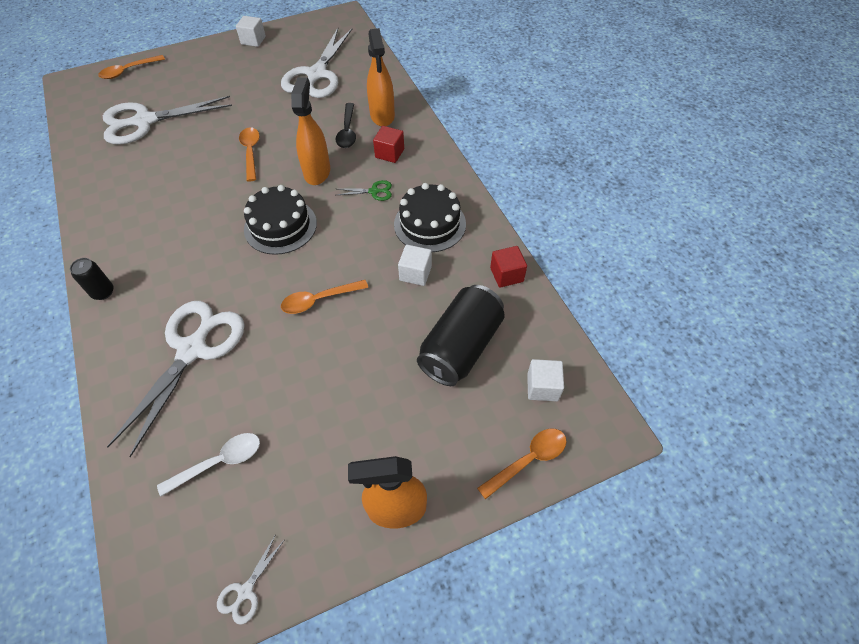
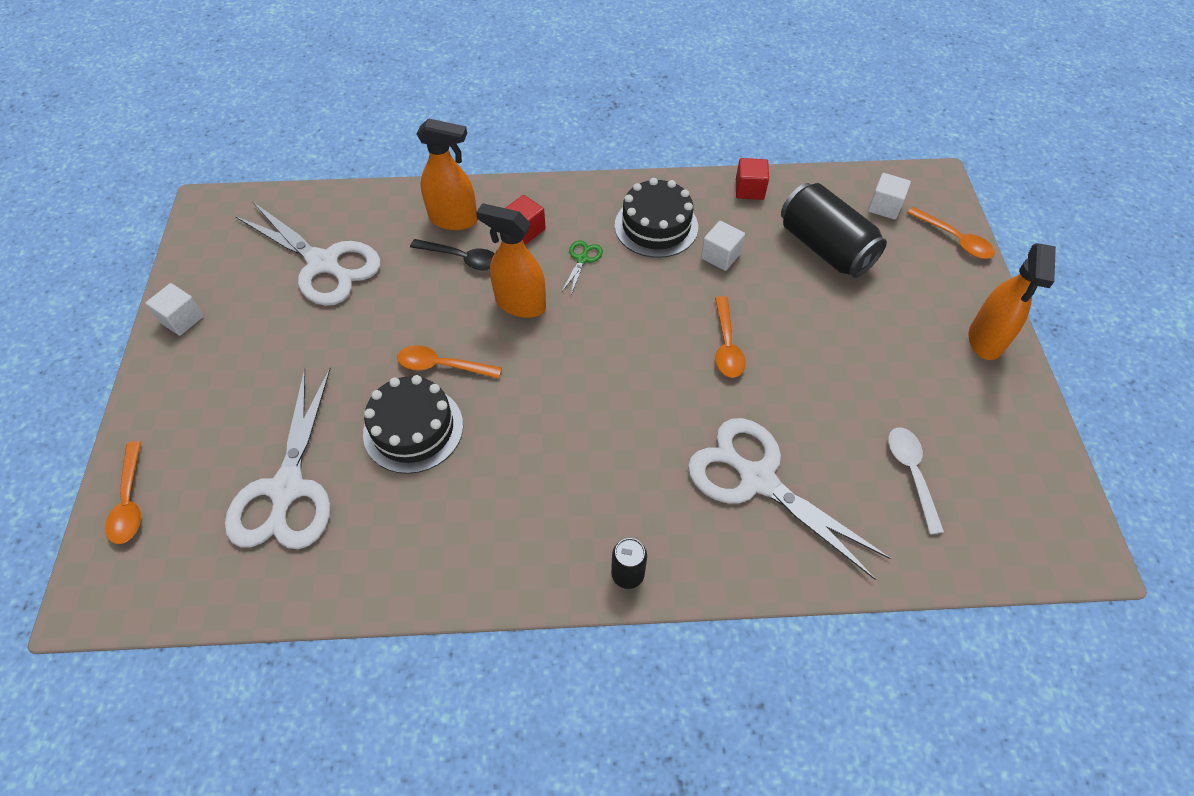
camera: 70 degrees left, 0 degrees up
(245, 591) = (1050, 471): white scissors -> none
(280, 226) = (596, 359): black cake -> black cake (413, 429)
(528, 460) = (954, 239): orange spoon -> orange spoon turned 150 degrees clockwise

